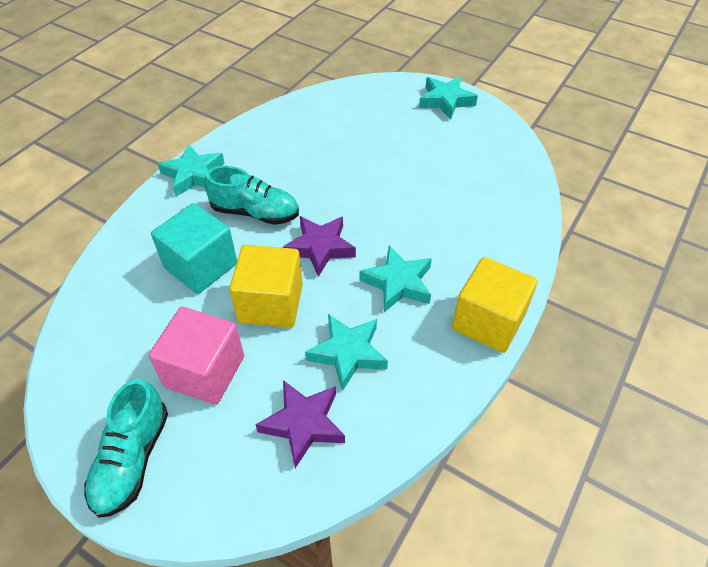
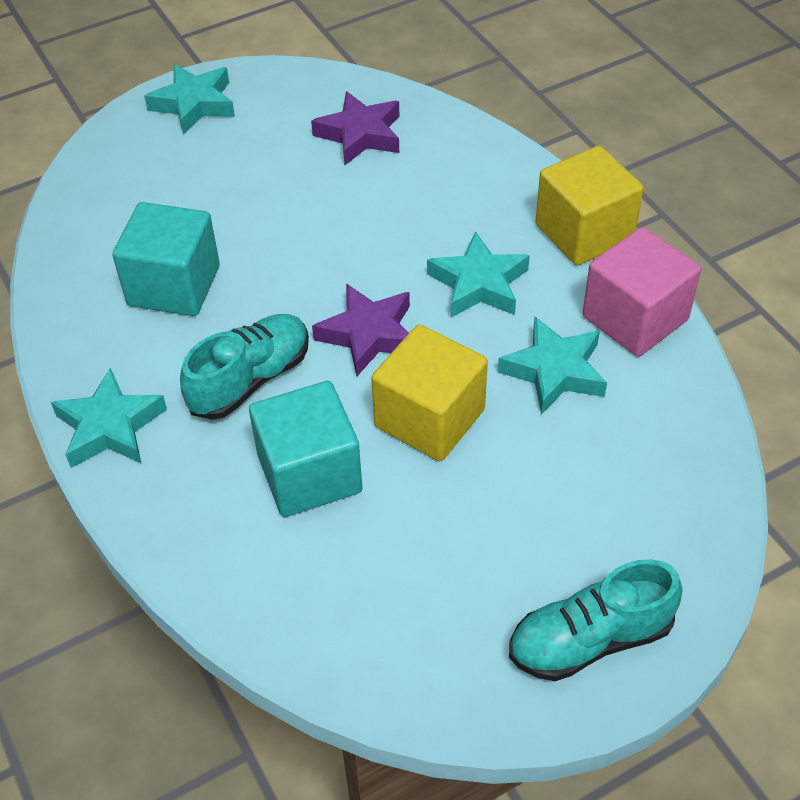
camera: 60 degrees left, 0 degrees up
(132, 459) = (590, 639): turquoise shoe -> turquoise shoe turned 120 degrees clockwise
(205, 371) = (498, 523): pink cube -> pink cube (635, 318)
(303, 424) = (630, 449): purple star -> purple star (360, 134)
(304, 154) = (174, 285): none -> turquoise cube

